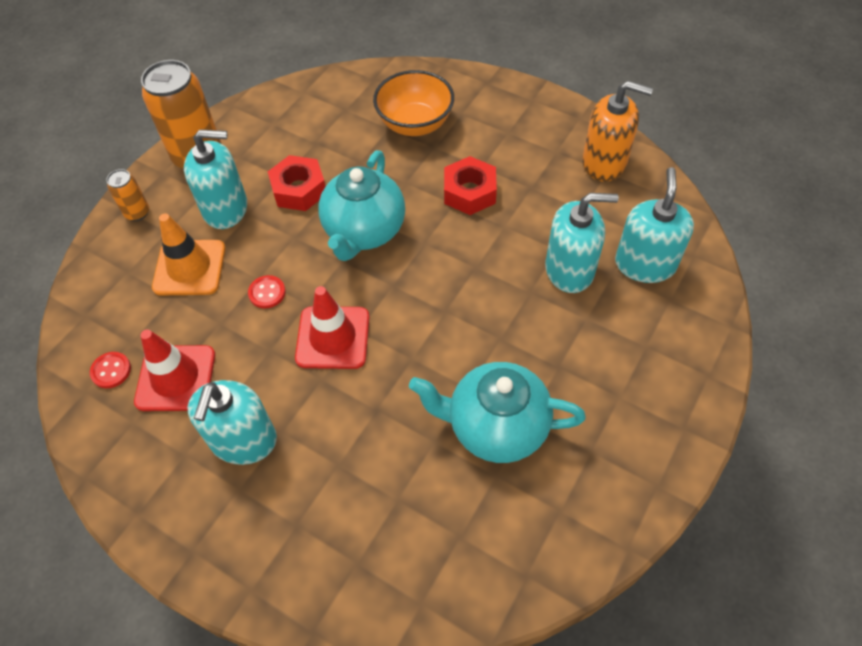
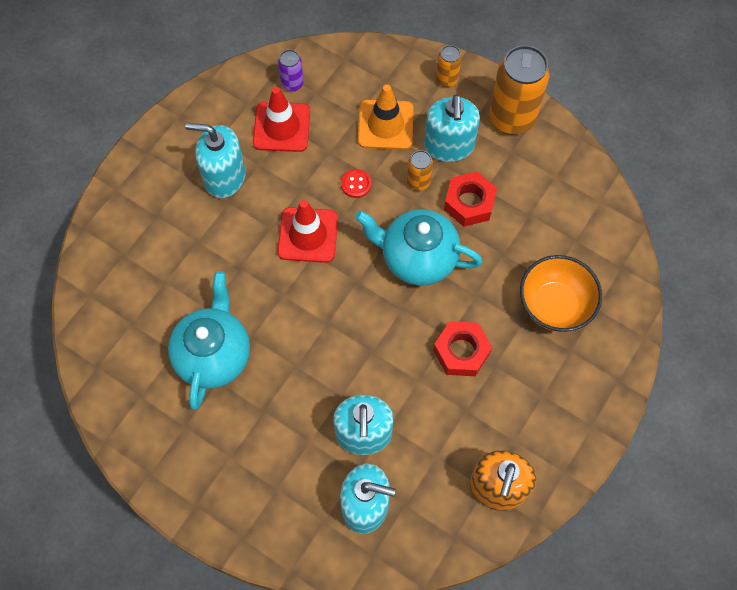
camera: 90 degrees right, 10 degrees up
(111, 371) = (292, 84): red button -> purple can
(269, 234) = (418, 182): none -> orange can

